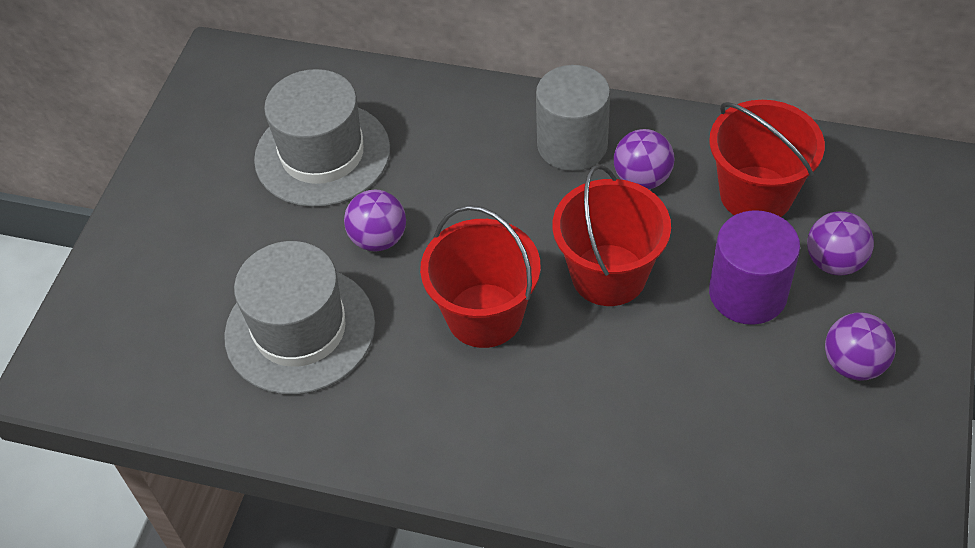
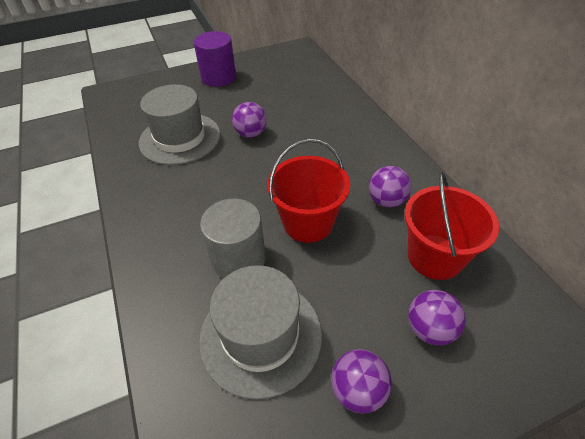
camera: 50 degrees right, 5 degrees down
(322, 154) = (280, 95): grey hat -> grey hat (260, 336)
(484, 315) = (238, 190): red bucket -> none
(572, 145) = (376, 163): grey cylinder -> grey cylinder (238, 259)
(747, 293) = (357, 294): purple cylinder -> purple cylinder (218, 77)

